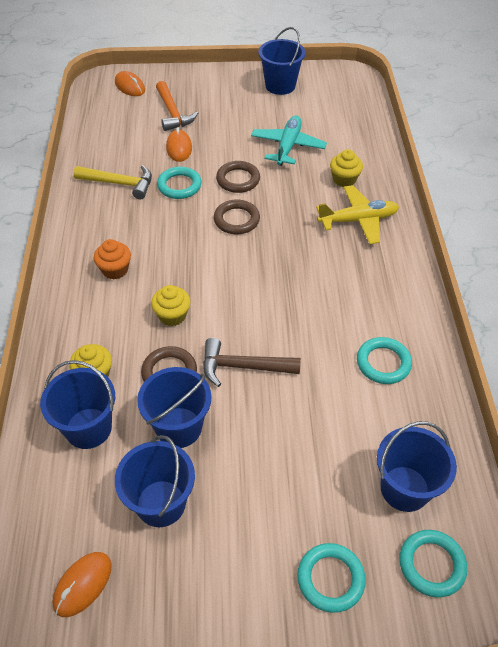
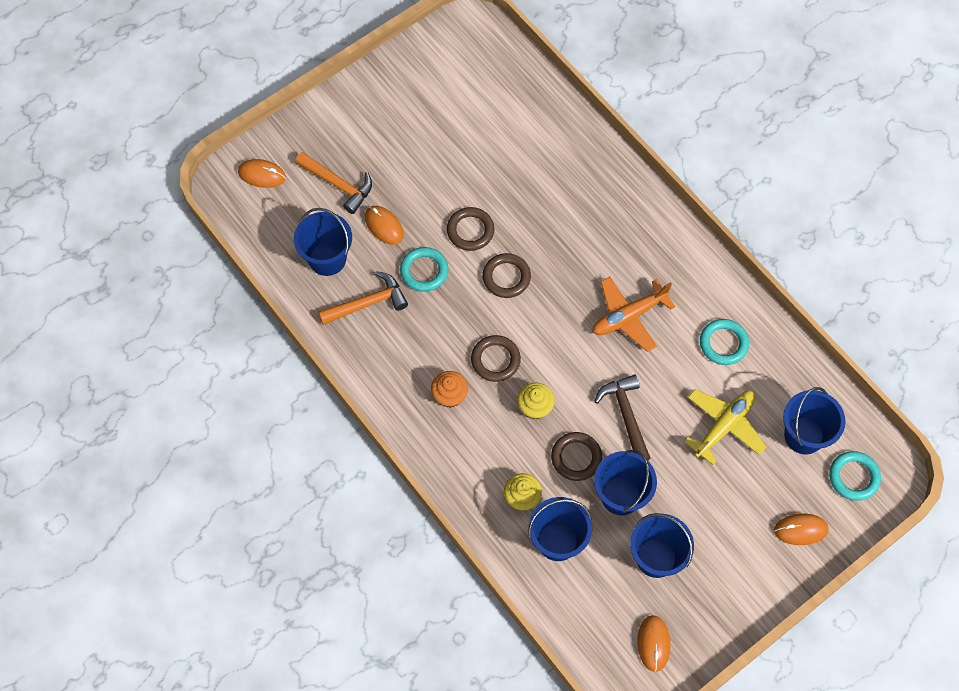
camera: 35 degrees left, 15 degrees up
(120, 183) = (368, 303): yellow hammer -> orange hammer
(174, 266) = (495, 360): none -> brown ring
(243, 367) = (626, 415): brown hammer -> brown hammer turned 105 degrees clockwise
(280, 86) = (412, 82): blue bucket -> blue bucket (327, 259)
(288, 146) = (483, 161): turquoise plane -> none
(313, 296) = (629, 316): none -> orange plane
(330, 579) = (800, 530): turquoise ring -> orange mouse
(344, 179) = (562, 171): yellow cupcake -> none
(358, 220) = (607, 212): yellow plane -> yellow plane (724, 426)

